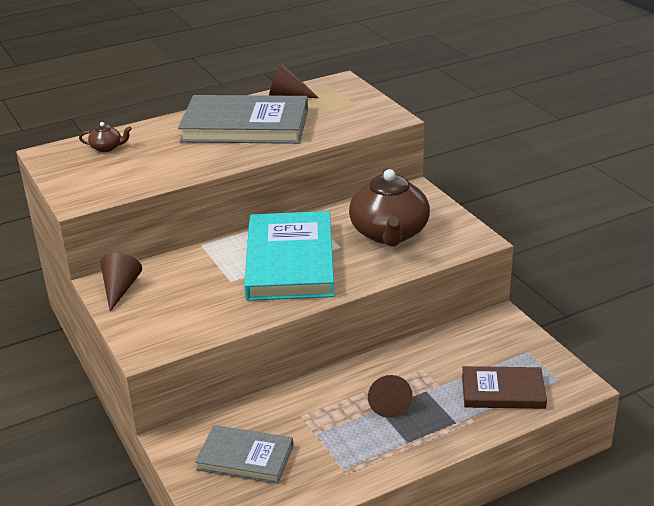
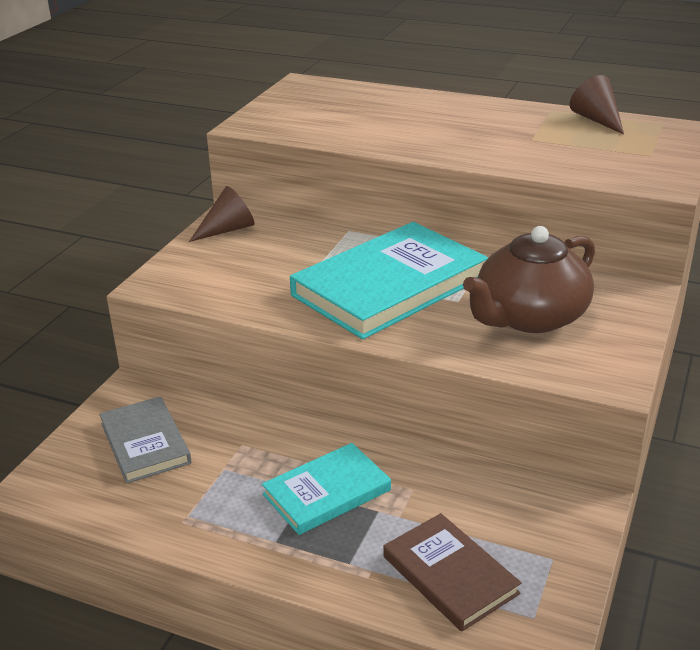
camera: 50 degrees right, 0 degrees up
(107, 148) = (351, 97): brown teapot -> none
(245, 125) = (498, 128): grey book -> none
(388, 402) = (327, 492): brown cone -> turquoise book

